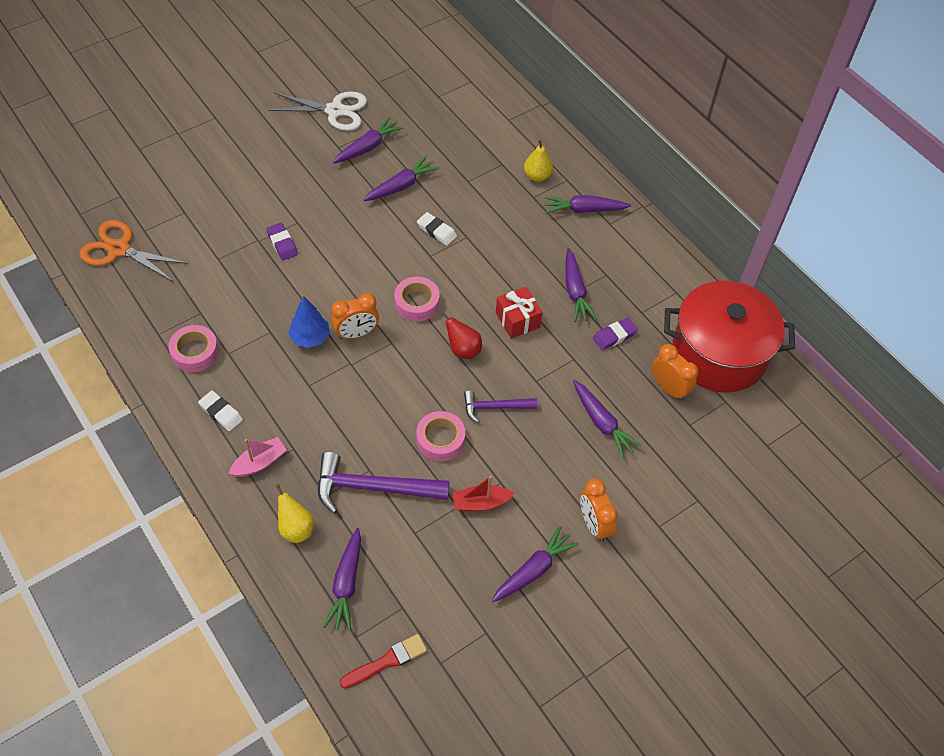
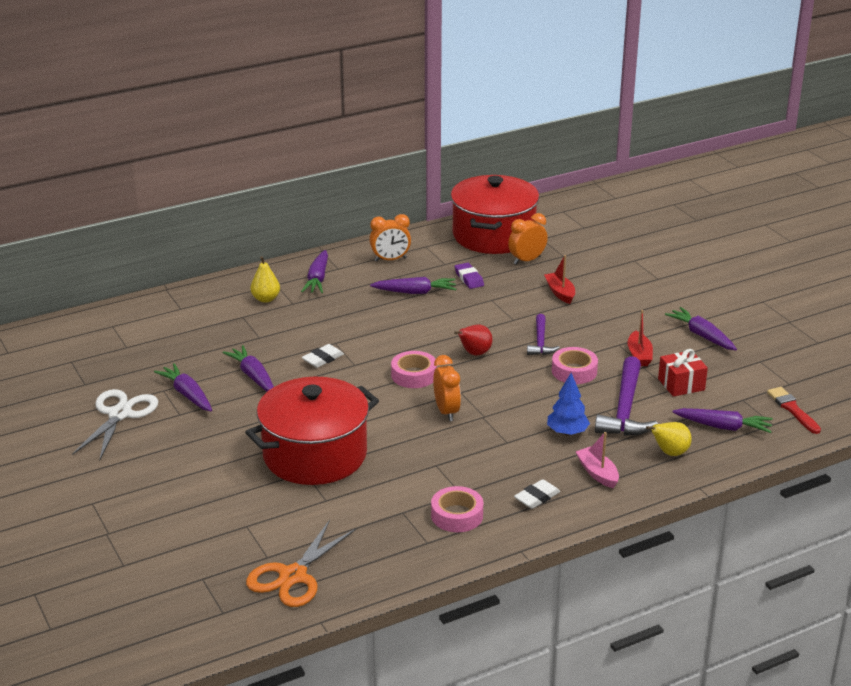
camera: 80 degrees left, 25 degrees down
(282, 243) = (315, 455): purple eraser -> red pot
(310, 337) = (447, 439): blue tree -> blue tree (567, 432)
(517, 320) = (444, 323): red gift -> red gift (681, 384)
(594, 524) = (658, 305): orange clock -> orange clock (390, 259)
(602, 423) = (560, 293): purple carrot -> red boat

